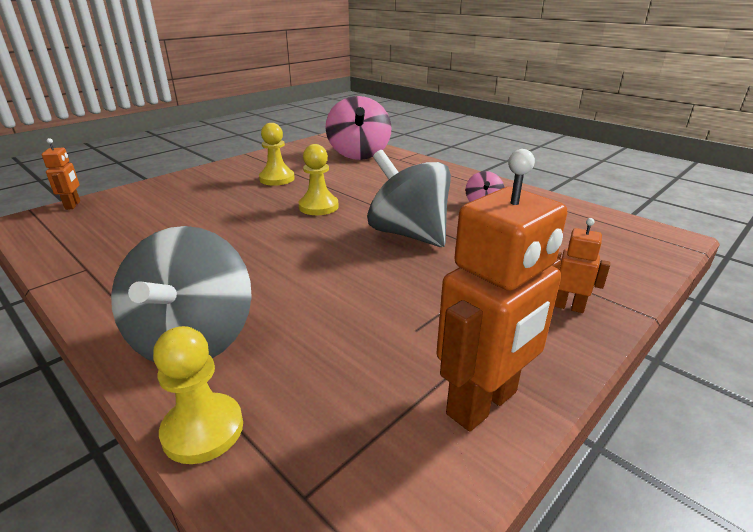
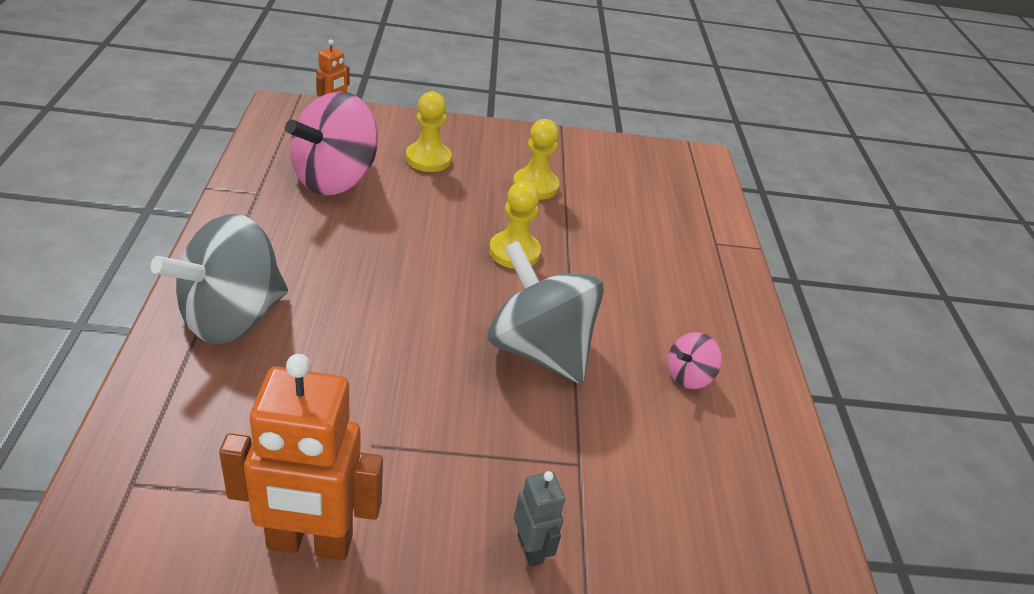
camera: 40 degrees right, 10 degrees up
(203, 430) = (147, 391): yellow pawn -> yellow pawn (428, 159)
(359, 154) = (681, 204): pink spinning top -> pink spinning top (335, 179)
(408, 234) = (538, 350): grey spinning top -> grey spinning top turned 45 degrees counterclockwise
(568, 306) = (530, 549): orange robot -> grey robot

